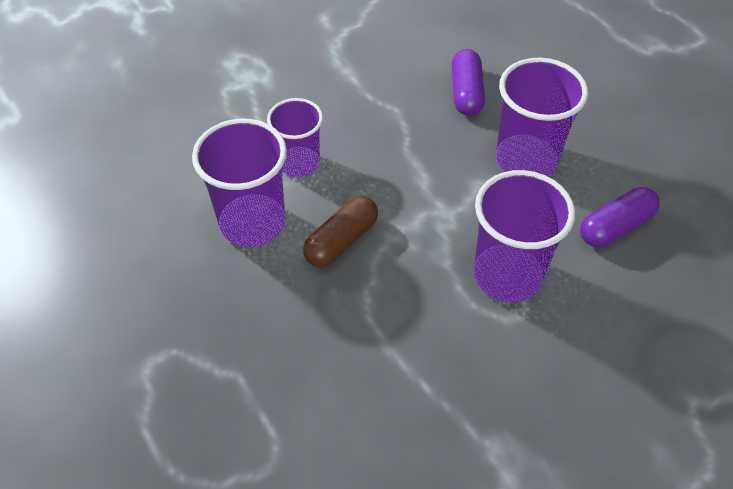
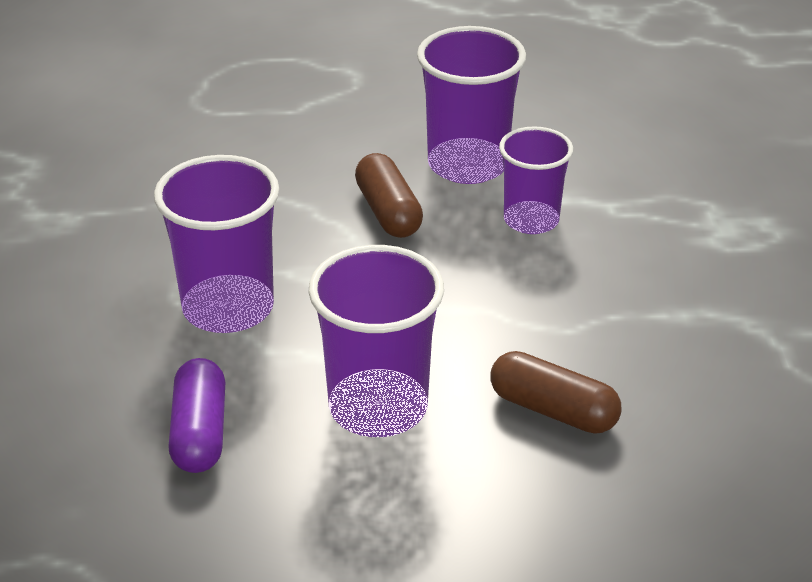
camera: 120 degrees right, 15 degrees down
(466, 93) = (553, 410): purple capsule -> brown capsule

